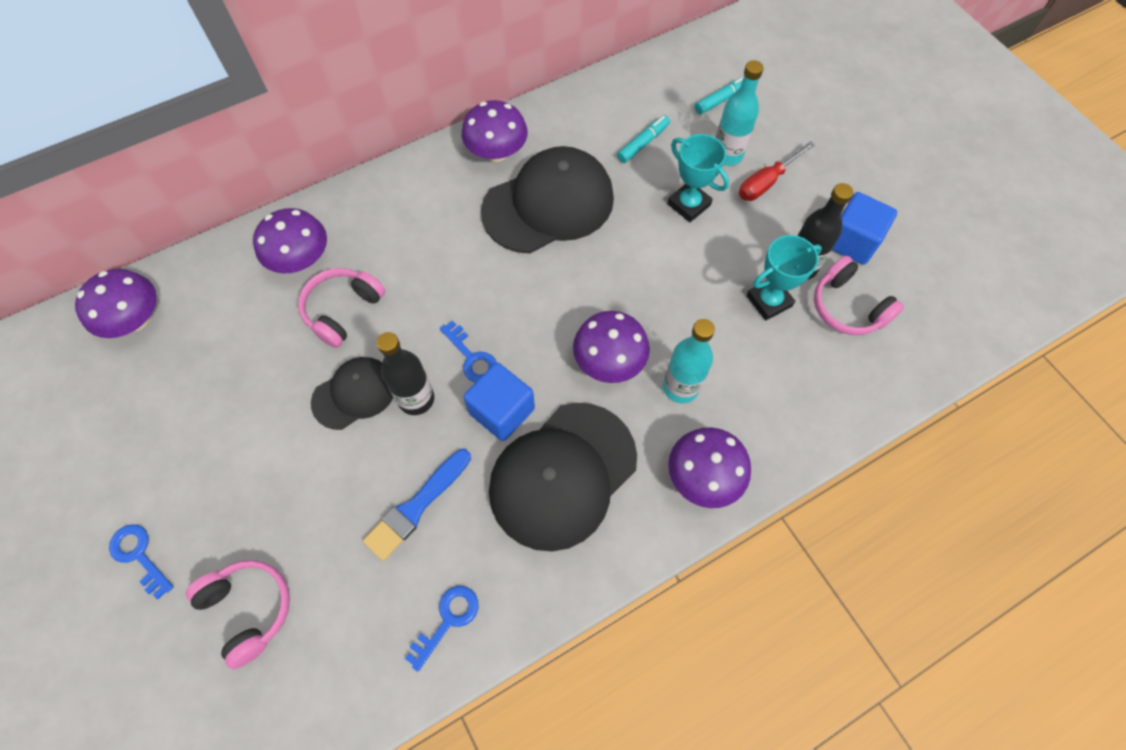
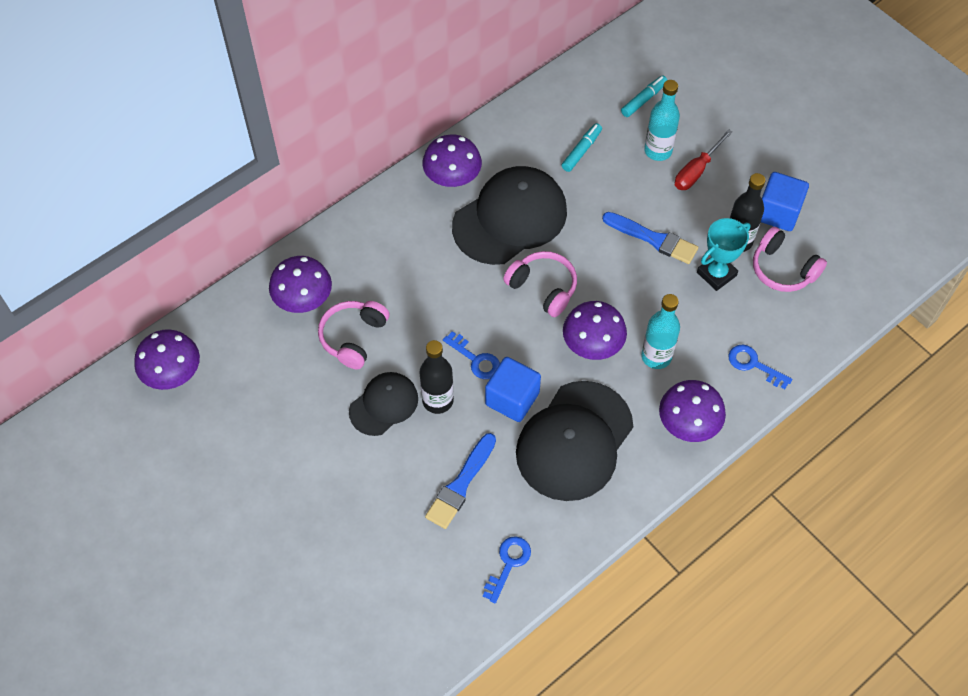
camera: 10 degrees left, 5 degrees down
(139, 555) = (242, 559): blue key -> blue key (753, 365)
(249, 609) = (346, 583): pink headphones -> pink headphones (543, 288)
(689, 204) = (633, 201): turquoise trophy -> none
(703, 250) = (653, 239): none -> blue brush

